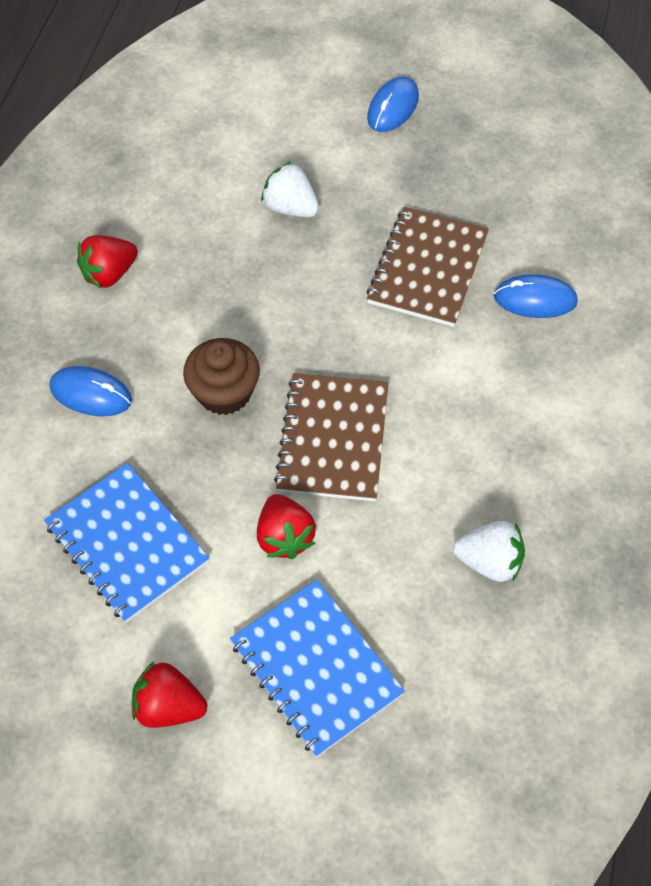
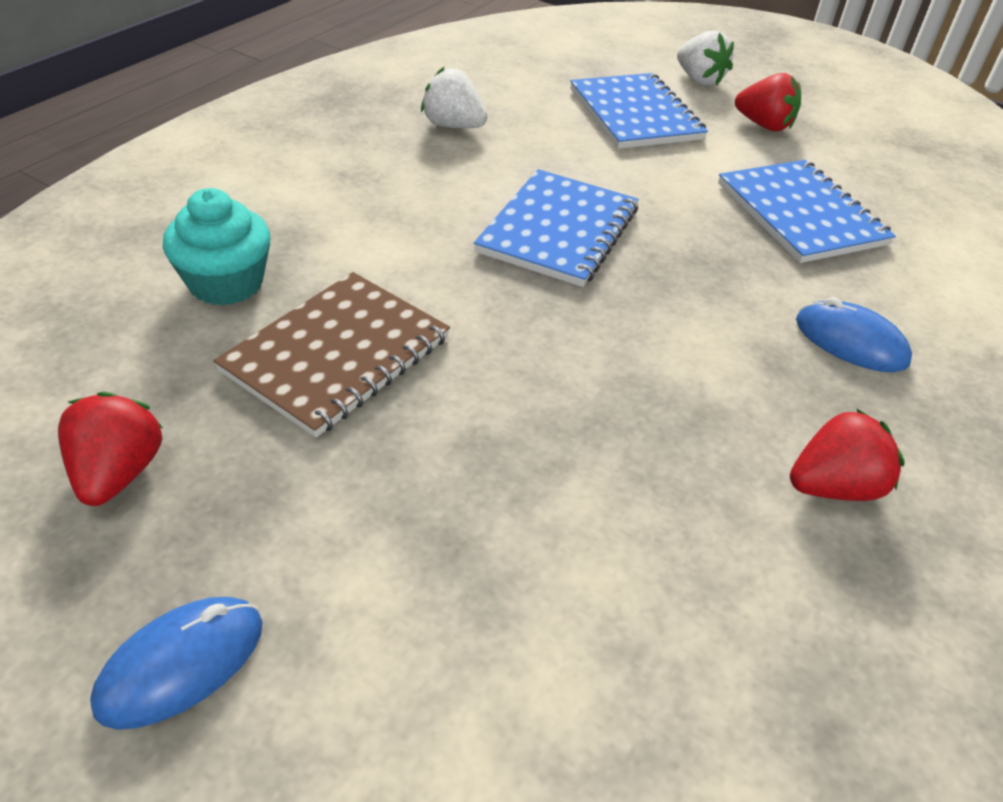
camera: 165 degrees left, 15 degrees down
(224, 392) = (674, 299): brown cupcake -> none
(284, 537) = (637, 181): red strawberry -> red strawberry (119, 473)
(290, 208) = (498, 506): white strawberry -> white strawberry (699, 80)
(333, 439) = (558, 230): brown notebook -> blue notebook
(535, 299) = (226, 283): blue mouse -> turquoise cupcake

